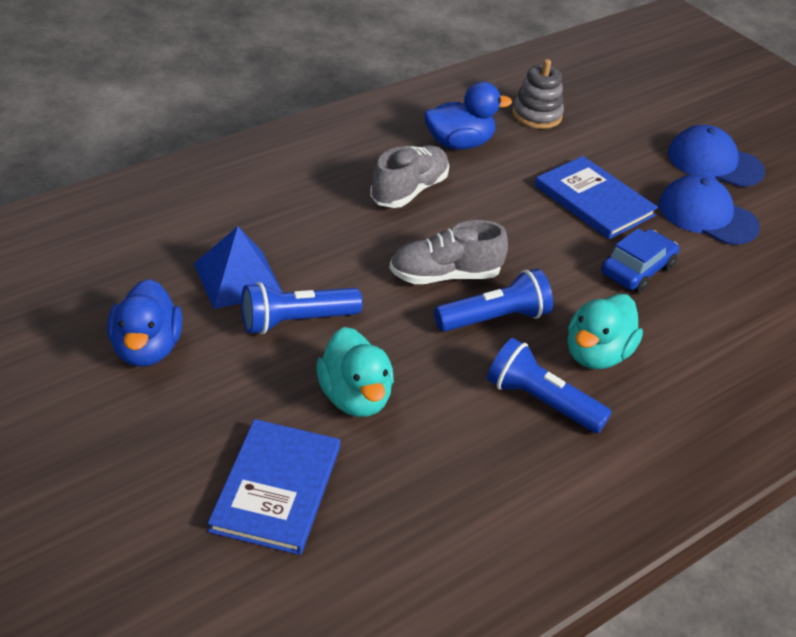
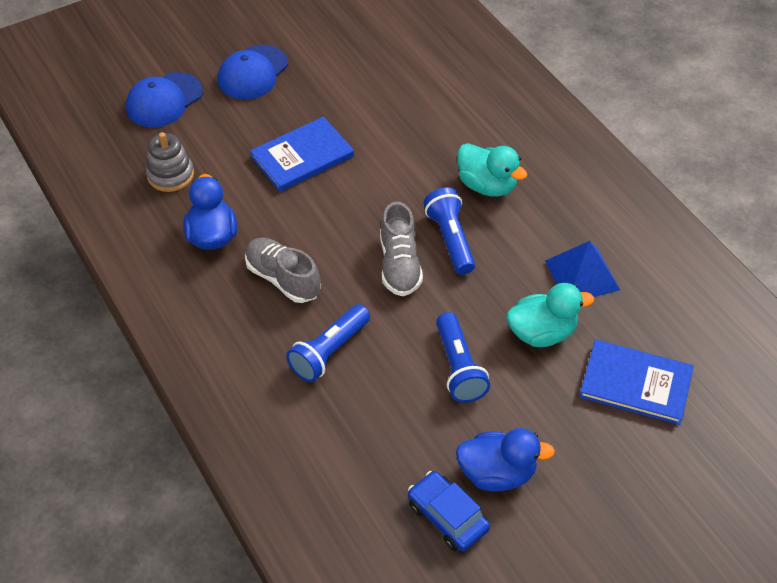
camera: 80 degrees left, 10 degrees up
(238, 278) = (405, 408): blue pyramid -> blue pyramid (582, 275)
(541, 402) = (537, 224): blue flashlight -> blue flashlight (329, 352)
(637, 270) = (391, 146): blue car -> blue car (447, 517)
(707, 215) = (324, 92): blue cap -> blue cap (164, 100)

